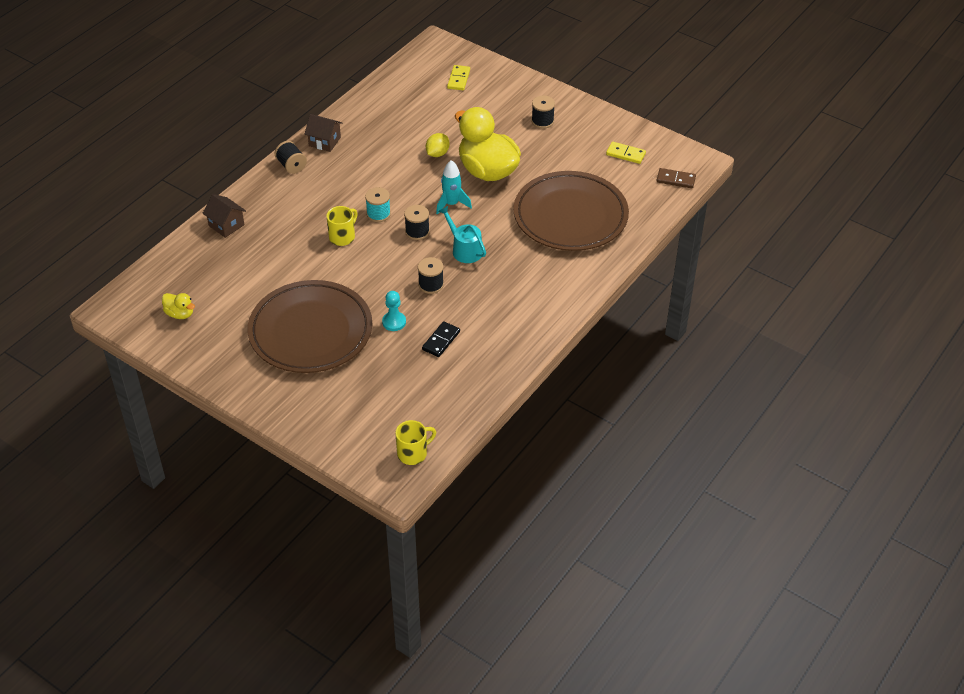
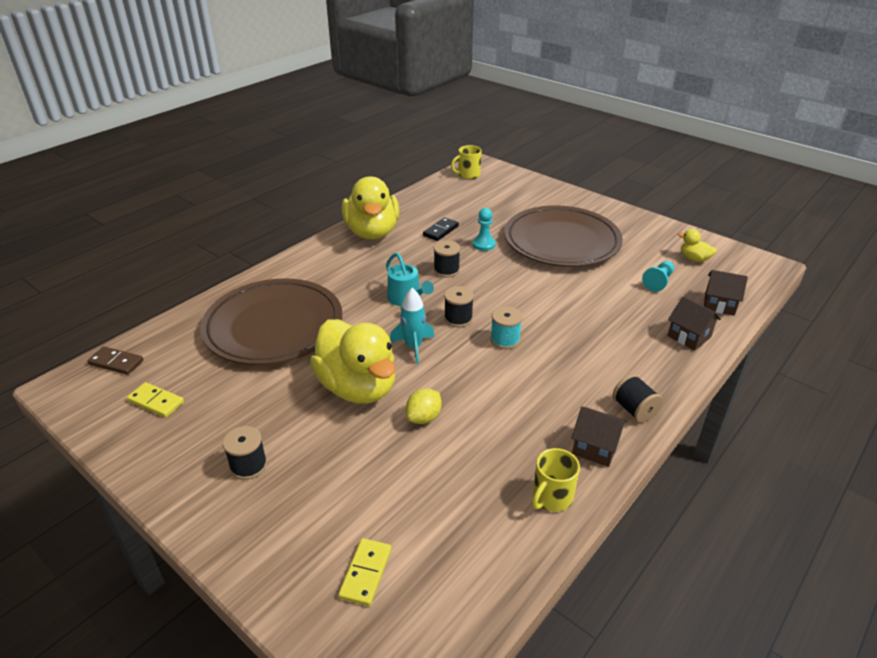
camera: 175 degrees left, 10 degrees down
(184, 259) = (719, 304): none -> brown house
(229, 281) = (658, 282): none -> turquoise pawn
(342, 237) = (545, 317): yellow mug -> yellow mug (551, 497)
(515, 334) = (372, 232): none -> yellow duck

